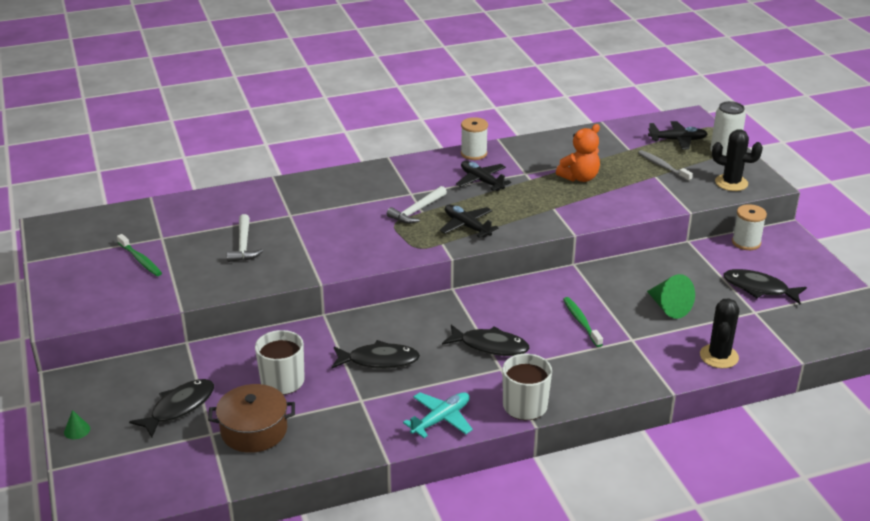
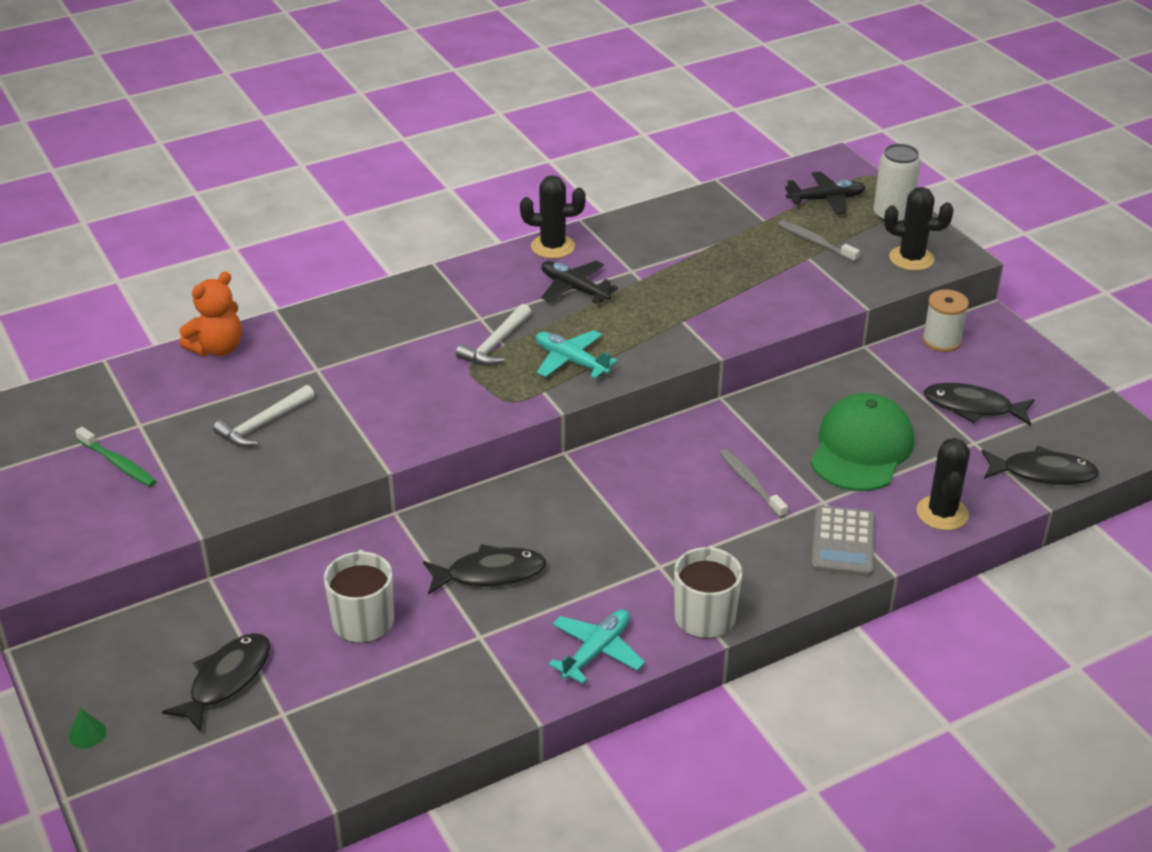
camera: 10 degrees left, 5 degrees up
(243, 245) = (262, 424): white hammer -> white hammer turned 60 degrees clockwise
(254, 430) = (342, 701): brown pot -> none
(466, 226) = (571, 361): black plane -> turquoise plane
(473, 153) = (553, 247): white spool -> black cactus
(490, 346) = (636, 534): black fish -> black fish (1042, 473)
(579, 178) = (707, 270): orange teddy bear -> orange teddy bear (217, 348)
(581, 322) = (751, 484): green toothbrush -> grey toothbrush
(639, 367) = (843, 542): none -> grey calculator
(669, 307) = (861, 448): green cone -> green cap

